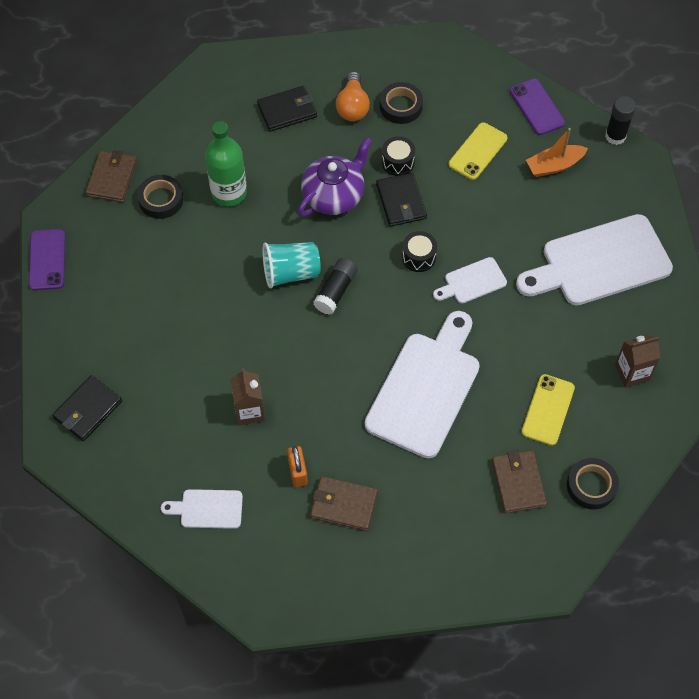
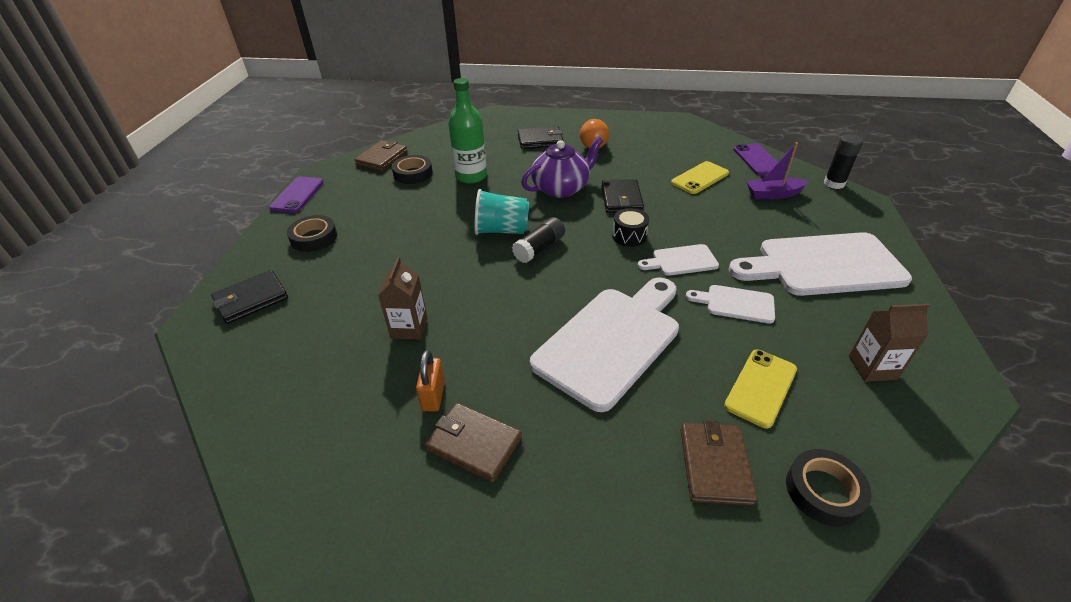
camera: 15 degrees right, 20 degrees down
(207, 509) = (310, 414): white cutting board -> white cutting board (735, 303)
(398, 162) = (625, 176): black drum -> none
(401, 106) = (635, 147): black tape -> black tape (314, 238)
(554, 166) = (773, 194): orange boat -> purple boat

